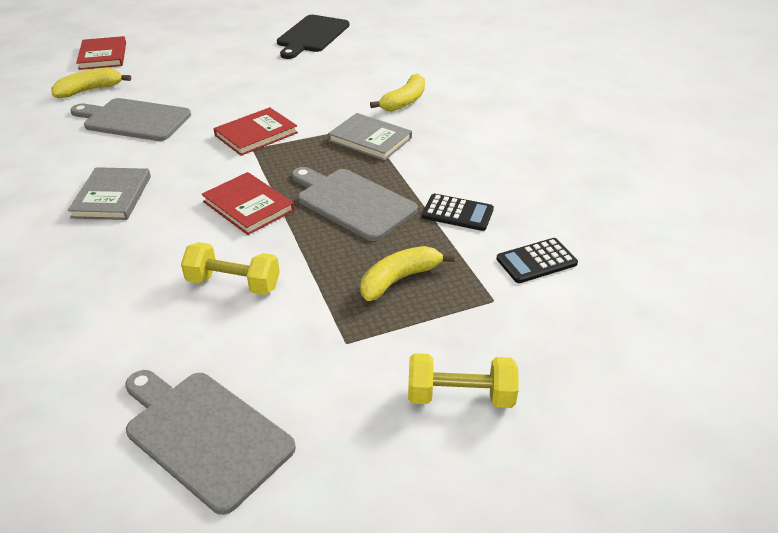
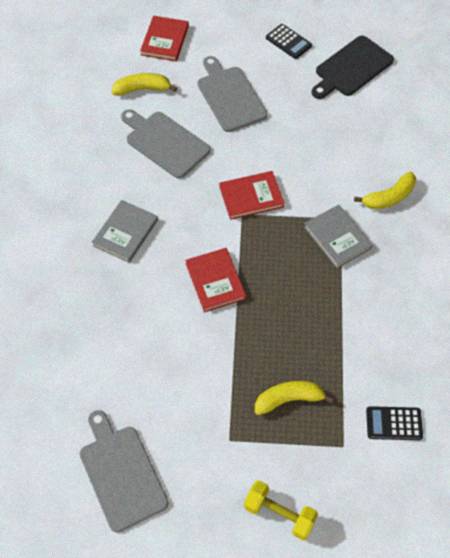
camera: 25 degrees right, 20 degrees up
(233, 283) = (178, 356): yellow dumbbell -> none
(352, 202) = (291, 307): grey cutting board -> grey cutting board (230, 96)
(457, 213) = (363, 350): black calculator -> black calculator (288, 42)

